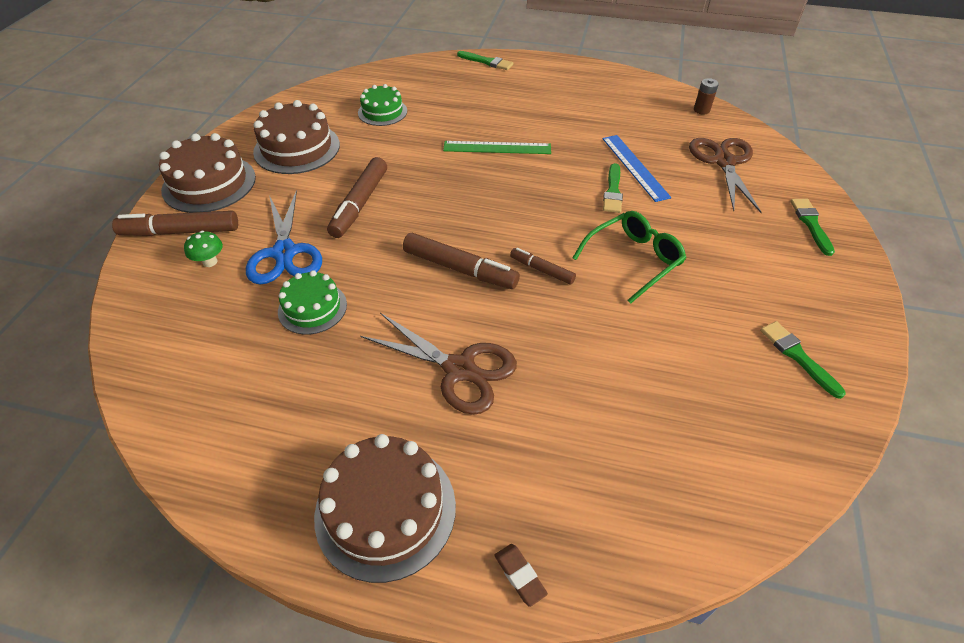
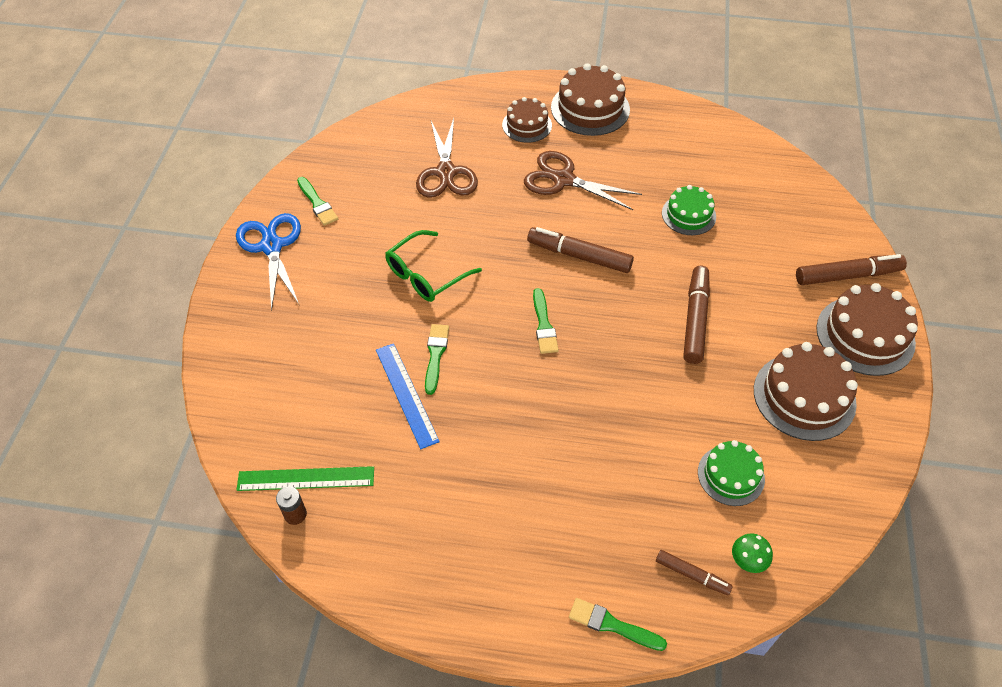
camera: 175 degrees right, 5 degrees up
(210, 262) = (797, 248): green mushroom -> green mushroom (747, 561)
(285, 253) = (738, 261): blue scissors -> blue scissors (271, 246)
(497, 148) = (568, 415): green ruler -> green ruler (306, 479)
(501, 478) = (527, 125): none -> brown cake
(520, 575) = (513, 89): brown eraser -> none
(542, 270) = (508, 259): brown marker -> brown marker (692, 575)
(724, 162) = (300, 410): brown scissors -> brown scissors (446, 172)
(811, 224) = (244, 326): green brush -> green brush (544, 325)

